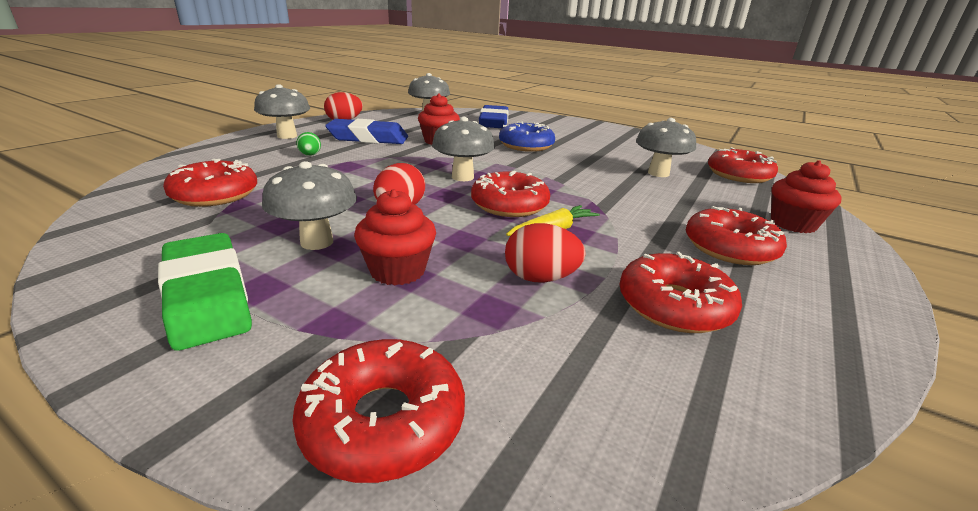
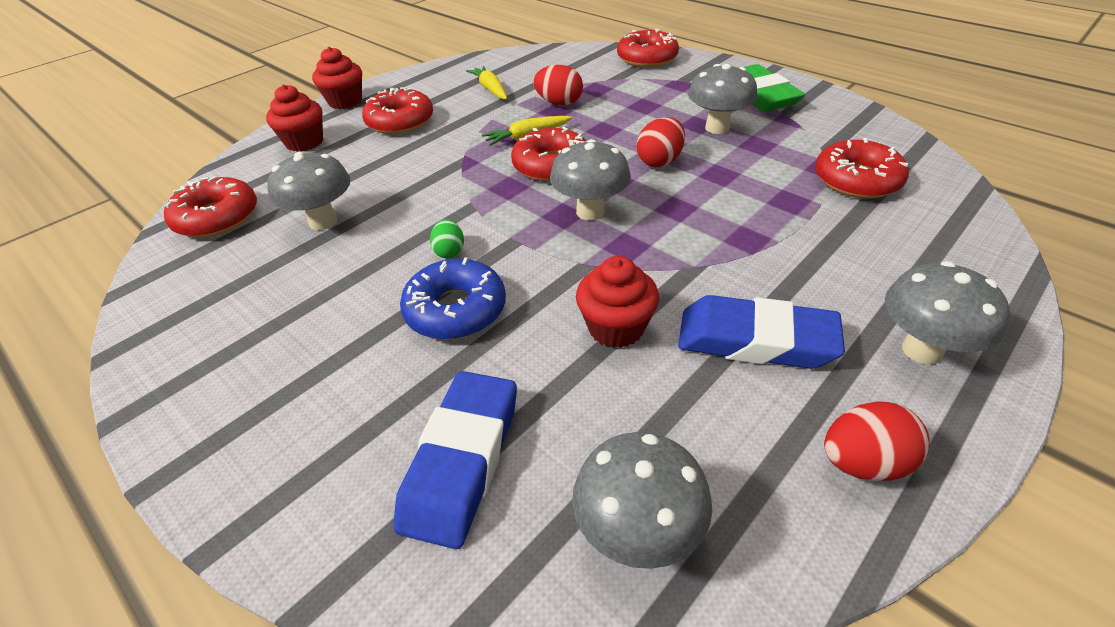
camera: 165 degrees left, 15 degrees up
(310, 155) = (819, 268): green egg -> green egg (449, 251)
(398, 271) = (651, 108): red cupcake -> red cupcake (345, 101)
(674, 305) = (490, 89): red donut -> yellow carrot

